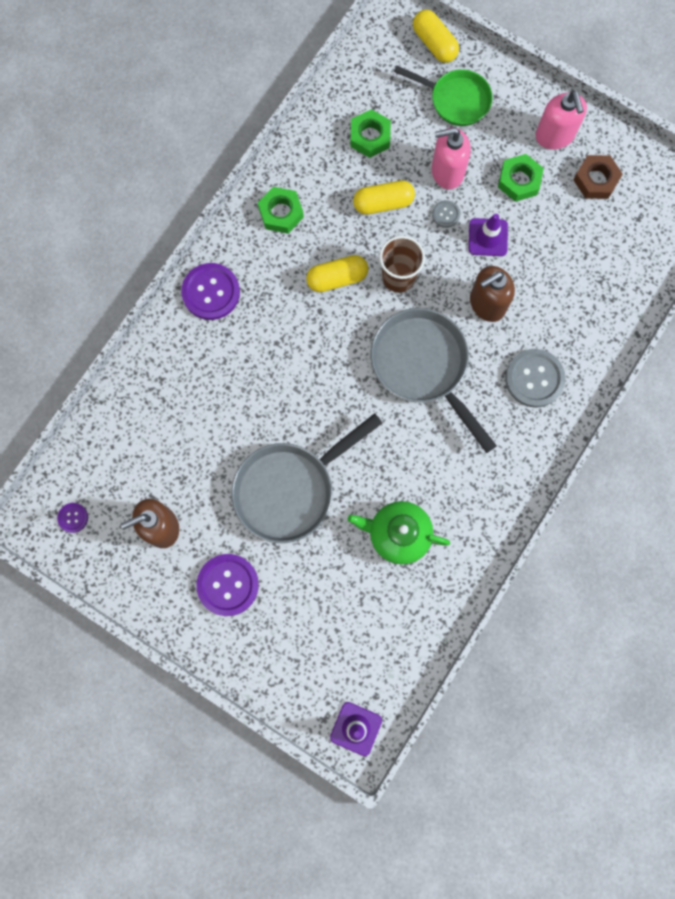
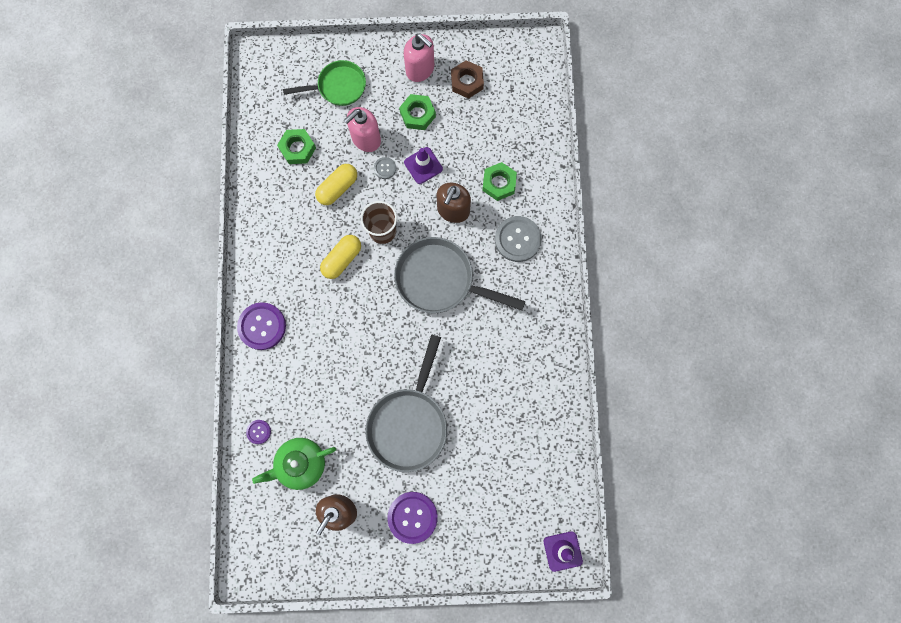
camera: 35 degrees left, 0 degrees up
(73, 518) = (274, 547): purple button -> purple button (258, 432)
(281, 213) = (272, 240): green nut -> green nut (499, 183)
(398, 534) = (501, 403): green teapot -> green teapot (300, 464)
(434, 44) = (298, 58): yellow capsule -> none

